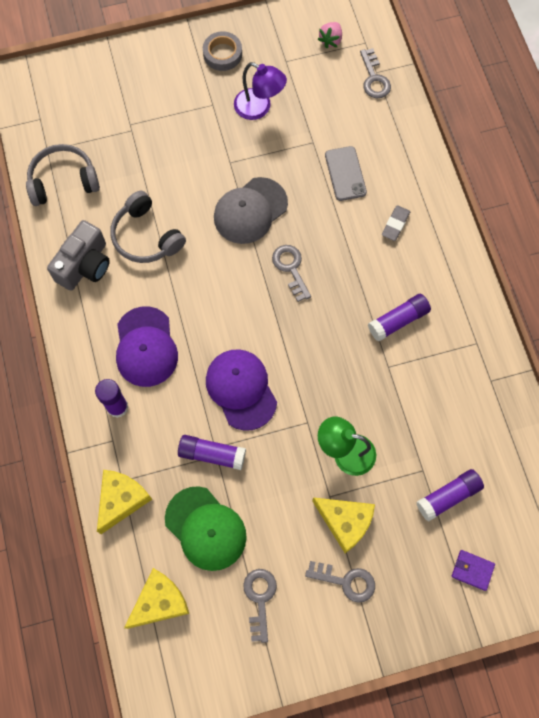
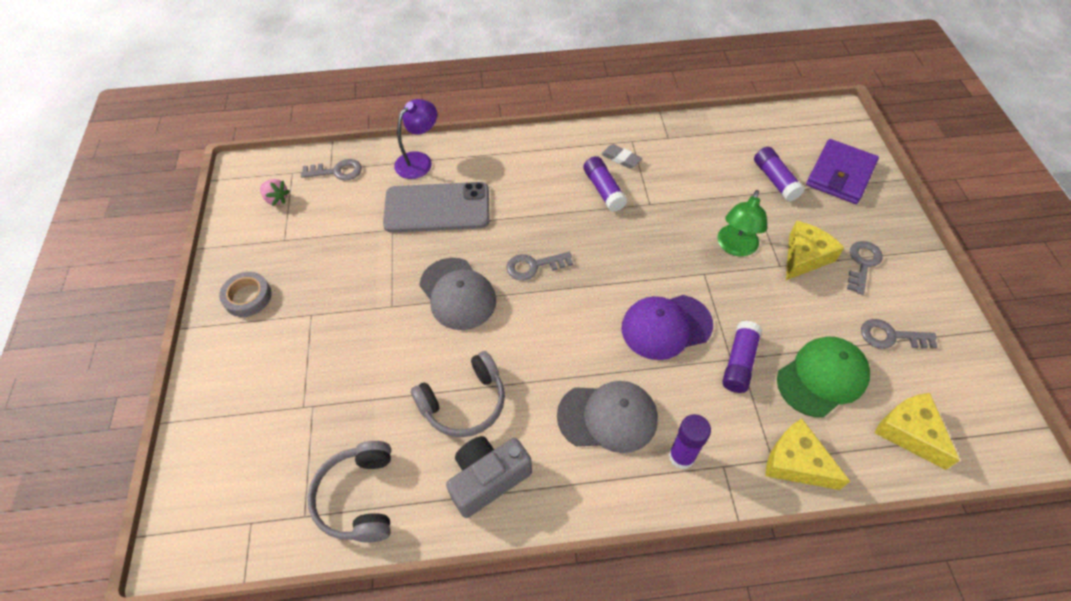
camera: 80 degrees left, 15 degrees down
(85, 265) = (488, 479): grey camera -> grey camera turned 75 degrees counterclockwise
(146, 347) = (608, 417): purple cap -> grey cap
(259, 108) = (333, 270): purple lamp -> purple lamp (419, 161)
(345, 173) = (437, 208): grey phone -> grey phone, size x1.76
(395, 224) = (503, 178): grey eraser -> grey eraser (621, 158)
(472, 570) = (840, 175): purple wallet -> purple wallet, size x2.06

